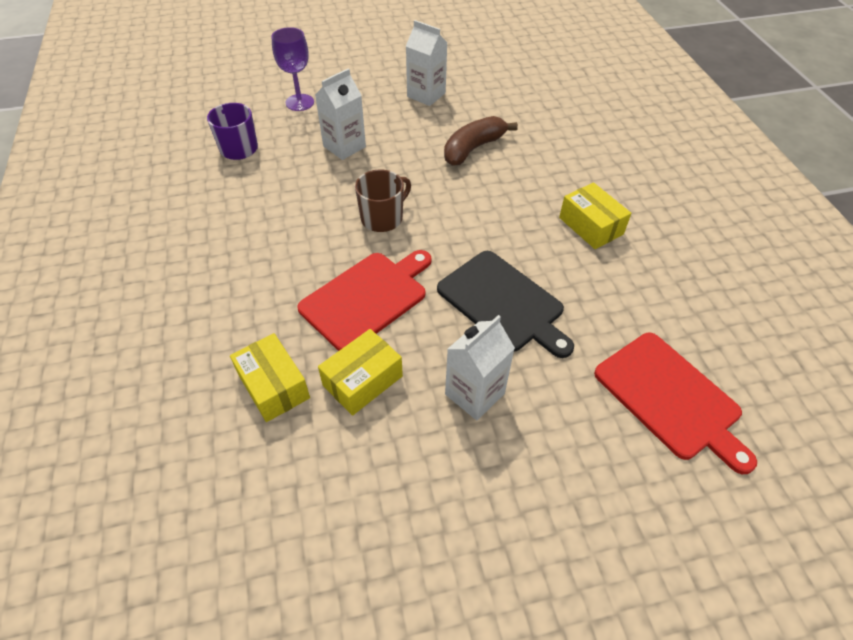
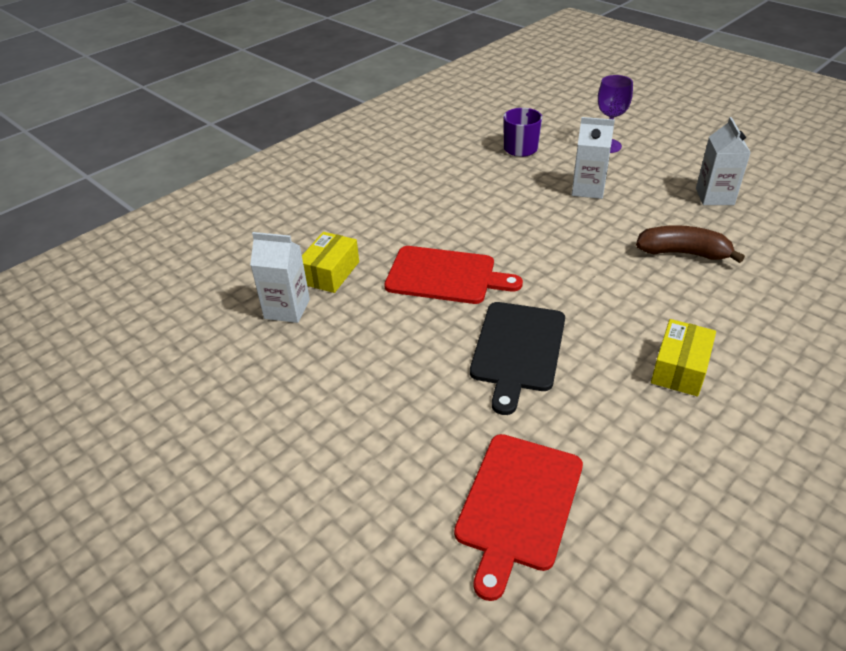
camera: 60 degrees right, 10 degrees down
(362, 380) = (369, 309): yellow box -> none
(383, 218) = (534, 244): brown mug -> none
(474, 394) = (408, 372): white carton -> white carton (287, 309)

